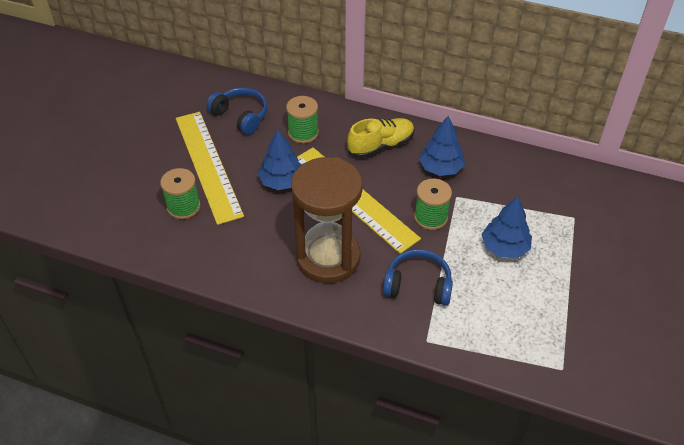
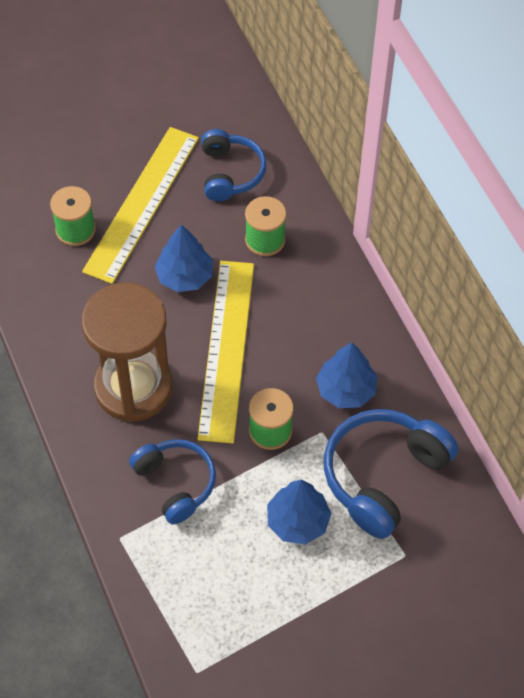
camera: 45 degrees right, 10 degrees up
(381, 145) = (320, 316): yellow shoe -> none
(513, 191) = (383, 476): none -> blue headphones

